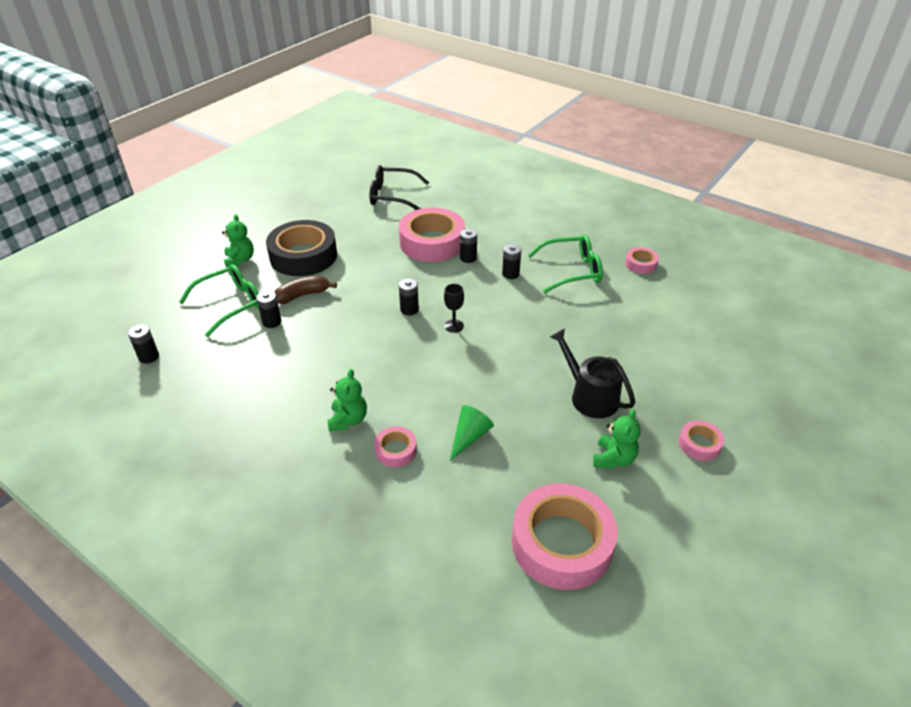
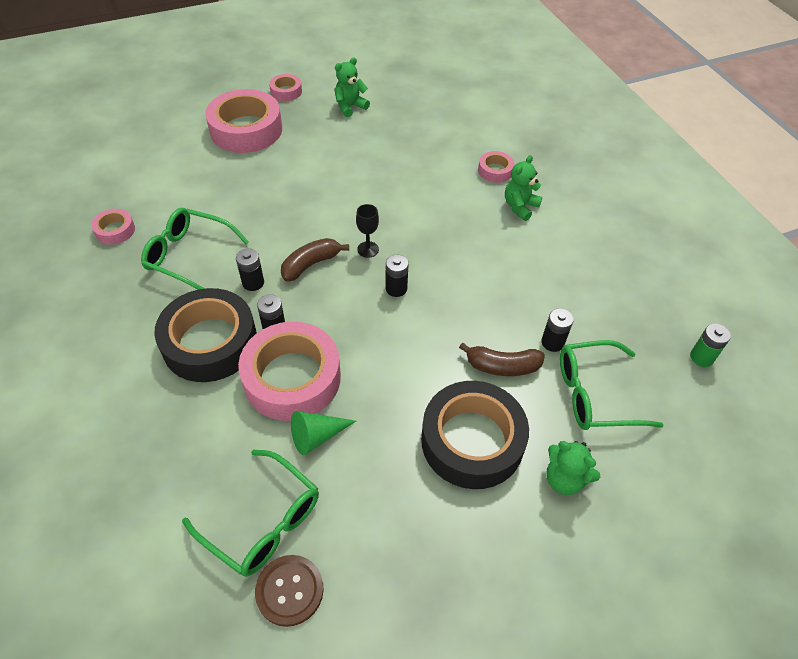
camera: 150 degrees left, 10 degrees up
(149, 357) = (701, 357): black battery -> green battery
(240, 260) = (564, 479): green teddy bear -> green teddy bear turned 75 degrees counterclockwise
(360, 185) = (289, 590): none -> brown button
(392, 196) = (263, 521): black glasses -> green glasses
(469, 436) = (434, 157): green cone -> green cone (317, 436)
(485, 299) = (311, 264): none -> brown banana
(498, 238) = (210, 342): none -> black tape
(561, 543) = (427, 86): pink tape -> pink tape (246, 130)
(590, 396) = (319, 145): black watering can -> none

